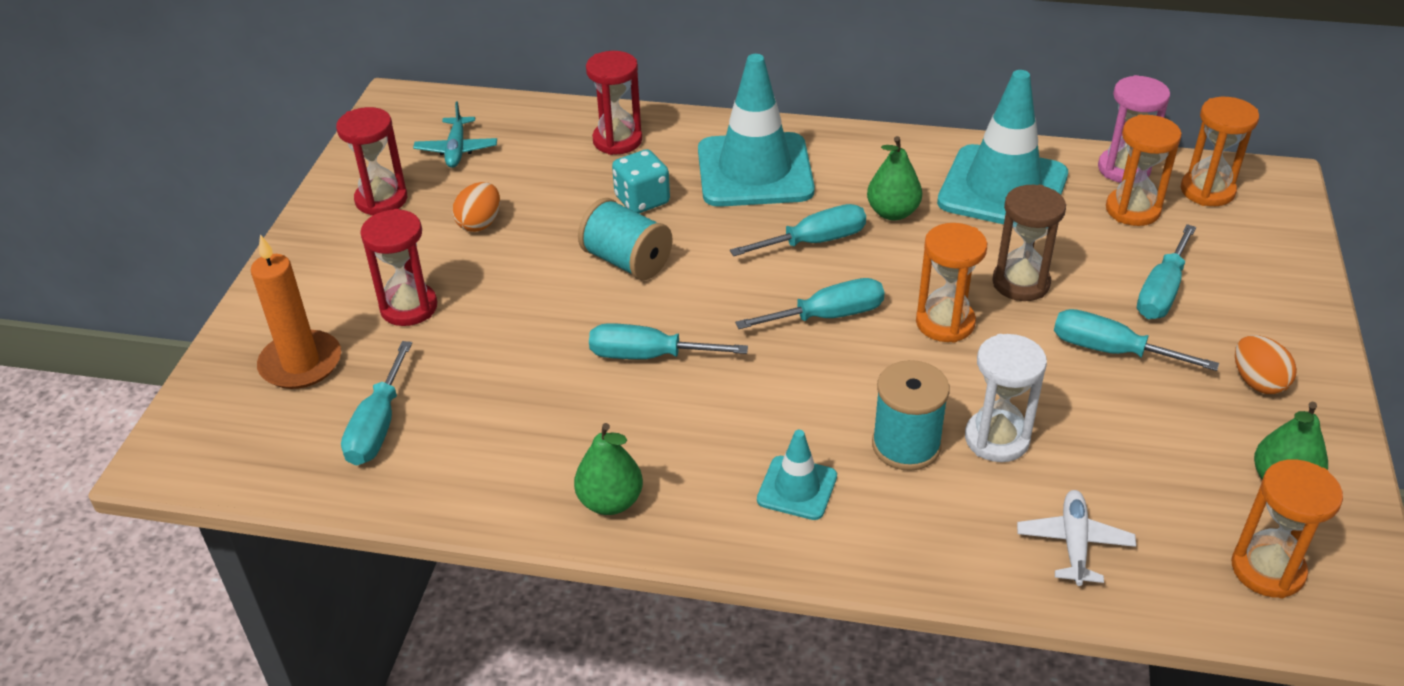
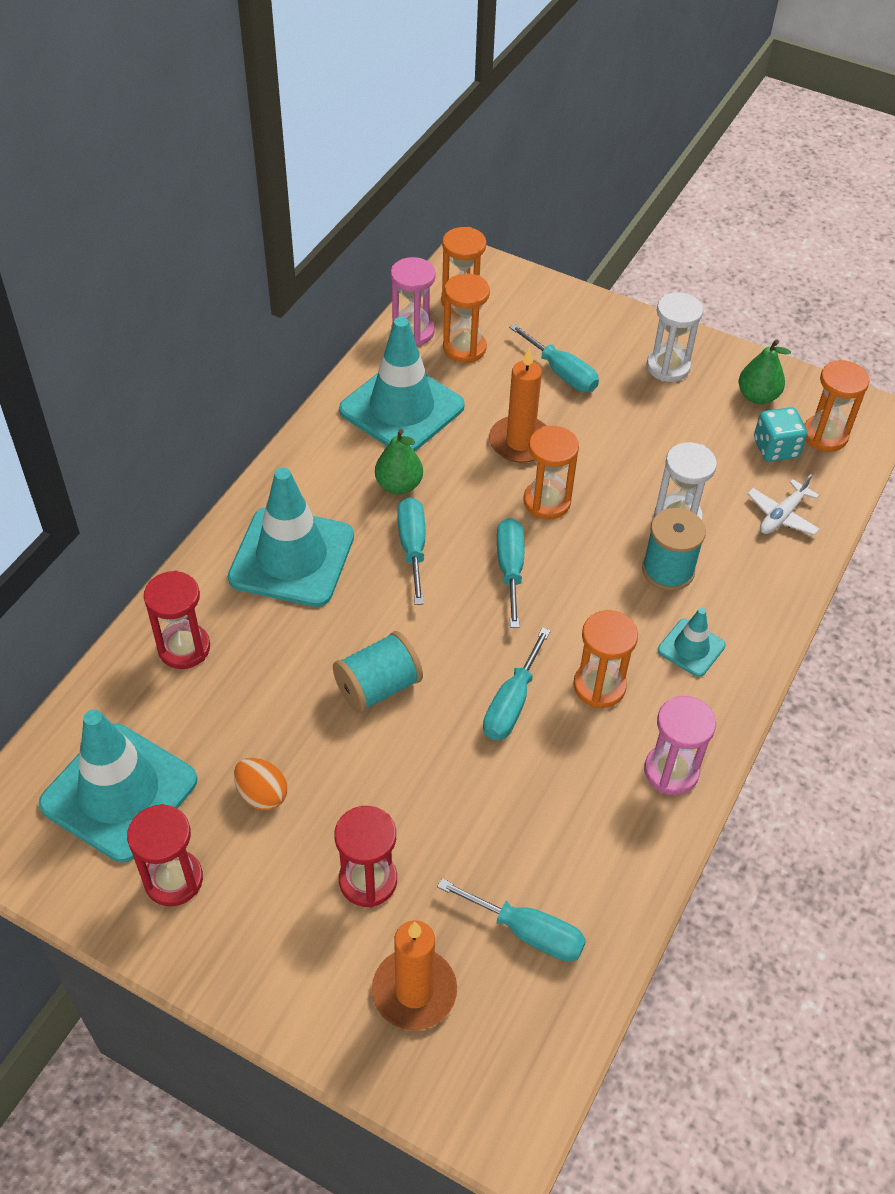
camera: 75 degrees left, 10 degrees up
(457, 150) = (119, 792): turquoise plane -> turquoise traffic cone
(610, 502) = (671, 771): green pear -> pink hourglass
(642, 200) = (292, 653): turquoise dice -> turquoise dice (775, 448)
(702, 419) = (599, 686): none -> orange hourglass
(1020, 283) = (520, 442): brown hourglass -> orange candle
(1074, 543) = (782, 516): white plane -> white plane turned 75 degrees counterclockwise
(1110, 350) = (611, 424): turquoise screwdriver -> none
(1257, 382) = (668, 367): orange egg -> white hourglass

